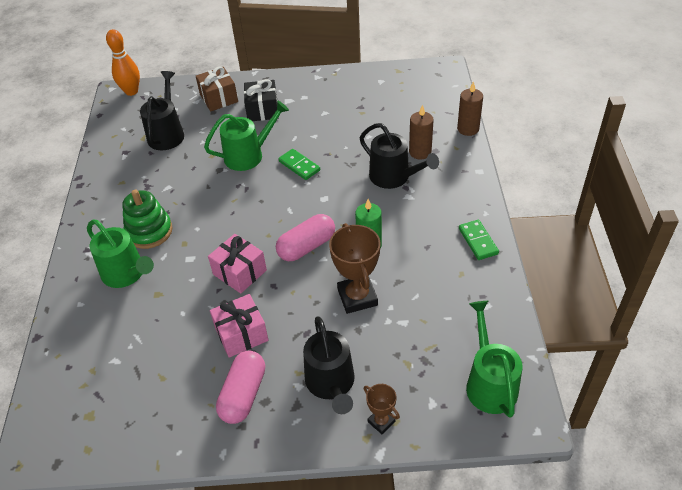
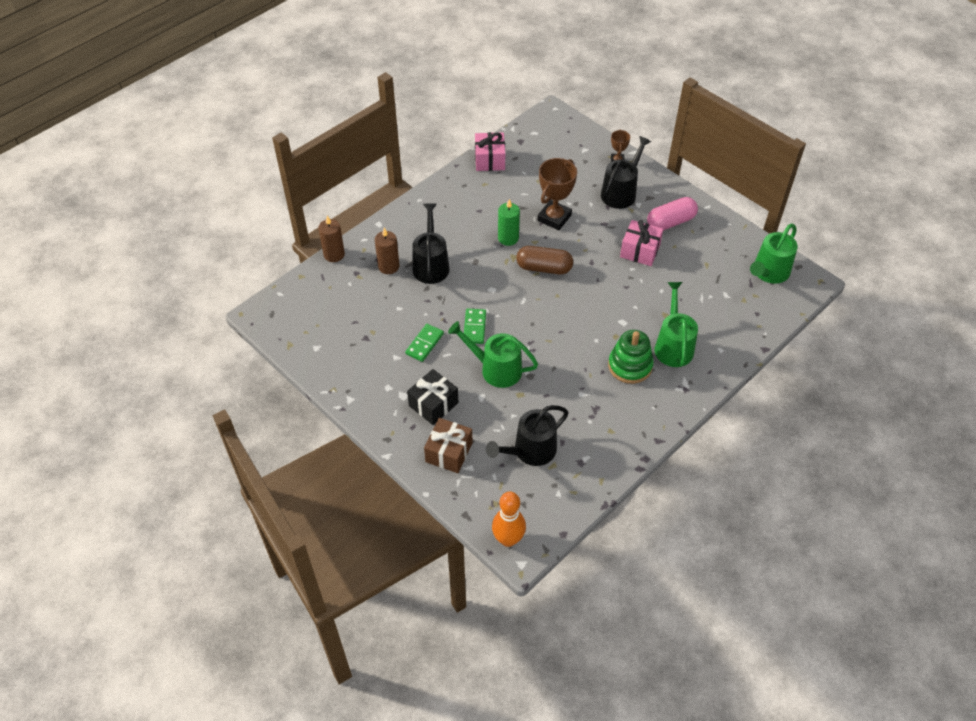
camera: 135 degrees left, 5 degrees up
(240, 272) = (602, 286): pink gift -> pink gift (490, 160)
(307, 246) = (544, 268): pink capsule -> brown capsule
(478, 241) = (449, 190): green domino -> green domino (424, 344)
(489, 383) = (547, 136): green watering can -> green watering can (769, 272)

